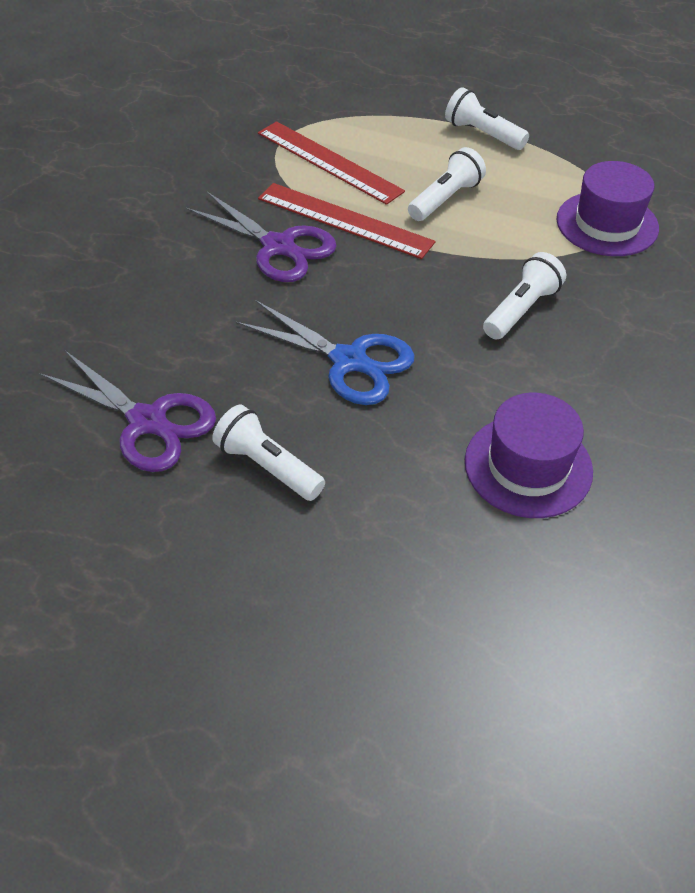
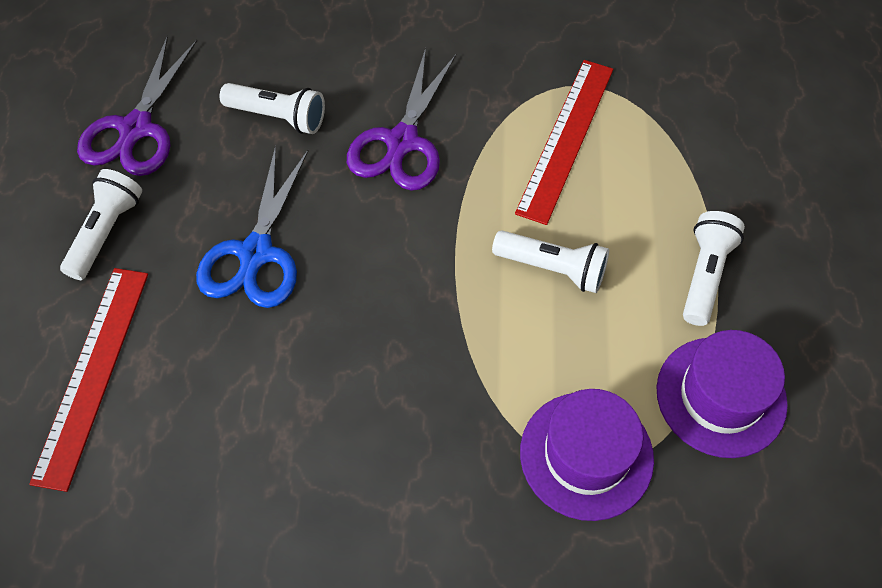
camera: 70 degrees right, 10 degrees up
(344, 220) = (469, 184): red ruler -> red ruler (92, 373)
(521, 309) = (388, 391): white flashlight -> white flashlight (278, 117)
(528, 466) = (156, 448): purple hat -> purple hat (721, 396)

